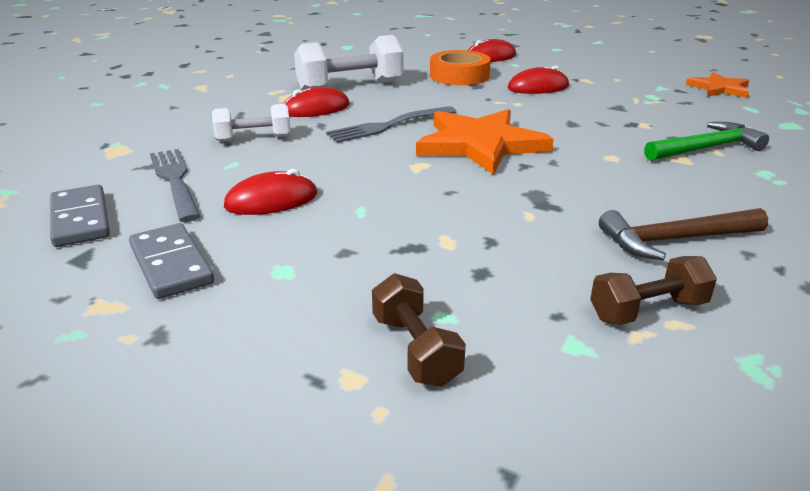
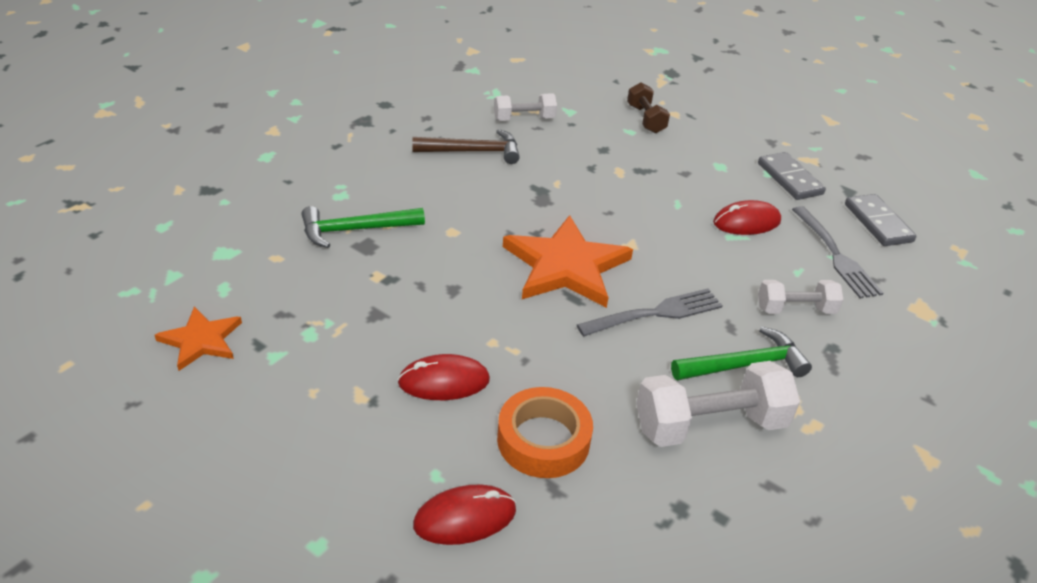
camera: 175 degrees left, 10 degrees up
(316, 109) = (744, 365): red mouse -> green hammer
(647, 310) = (524, 119): brown dumbbell -> white dumbbell

